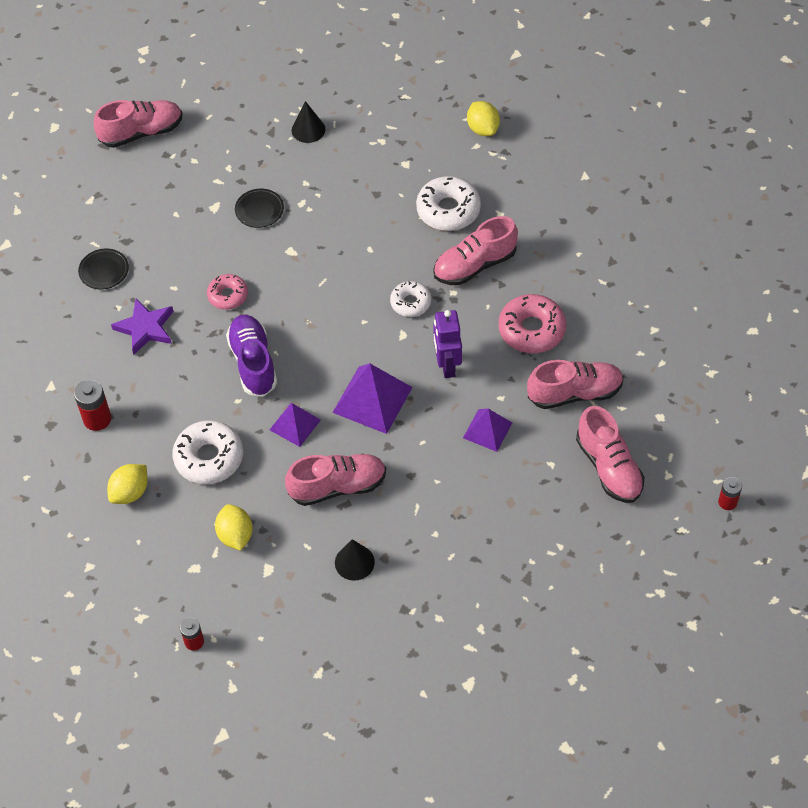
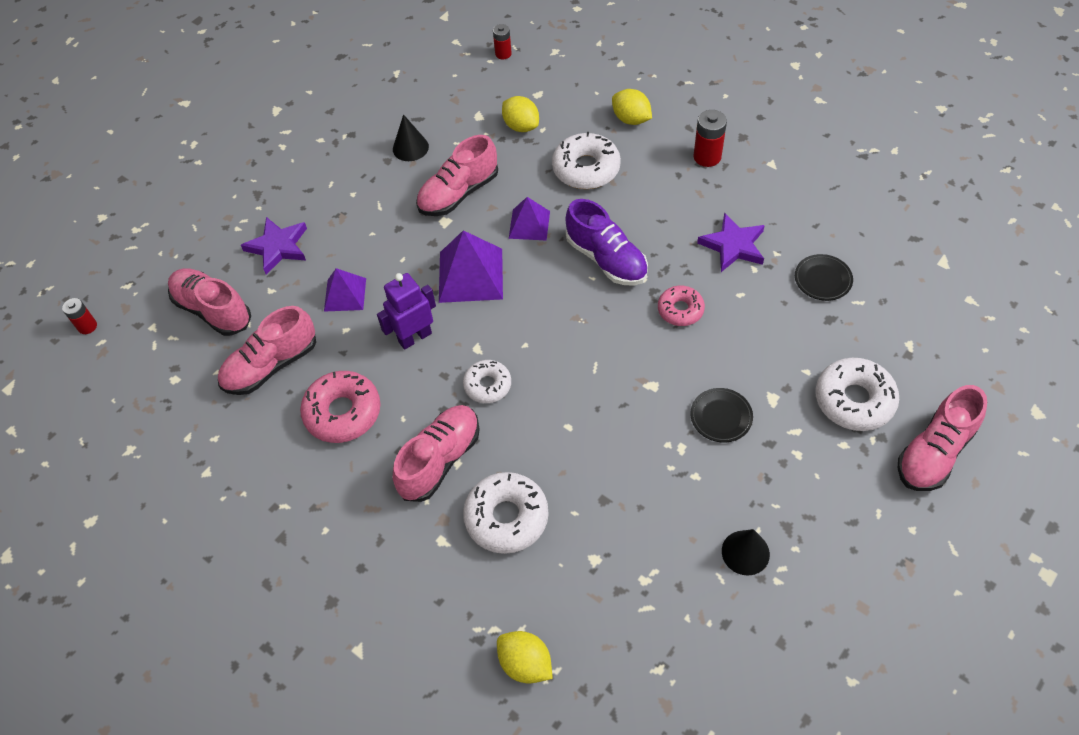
camera: 155 degrees right, 0 degrees up
(130, 492) = (631, 119): yellow lemon -> yellow lemon turned 60 degrees counterclockwise
(162, 182) = (854, 400): none -> white donut
(447, 365) = (415, 337): purple robot -> purple robot turned 90 degrees counterclockwise
(528, 506) = (278, 247): none -> purple star

